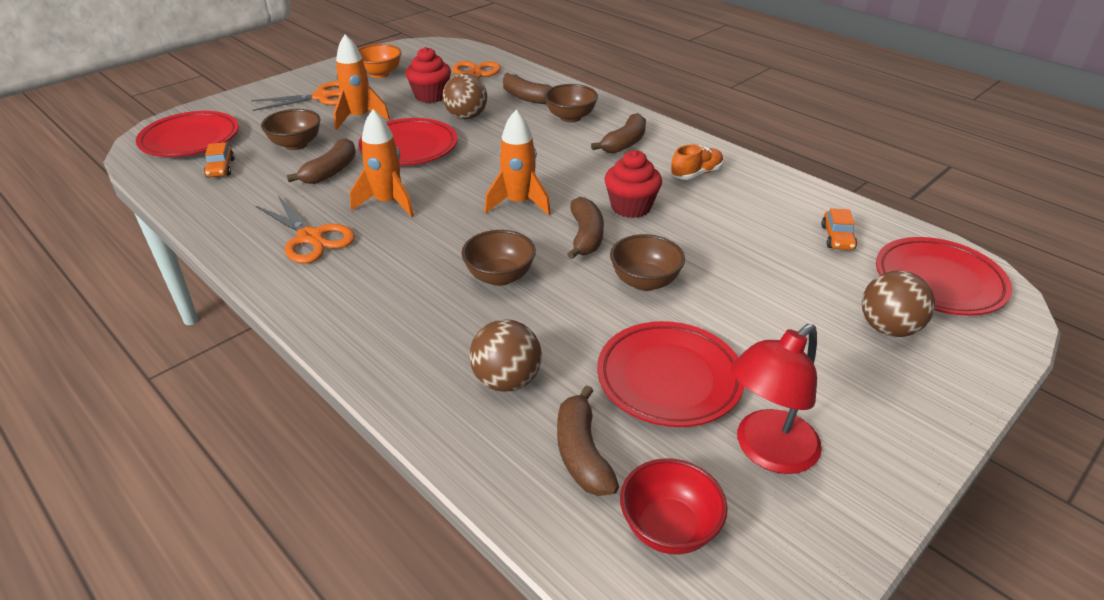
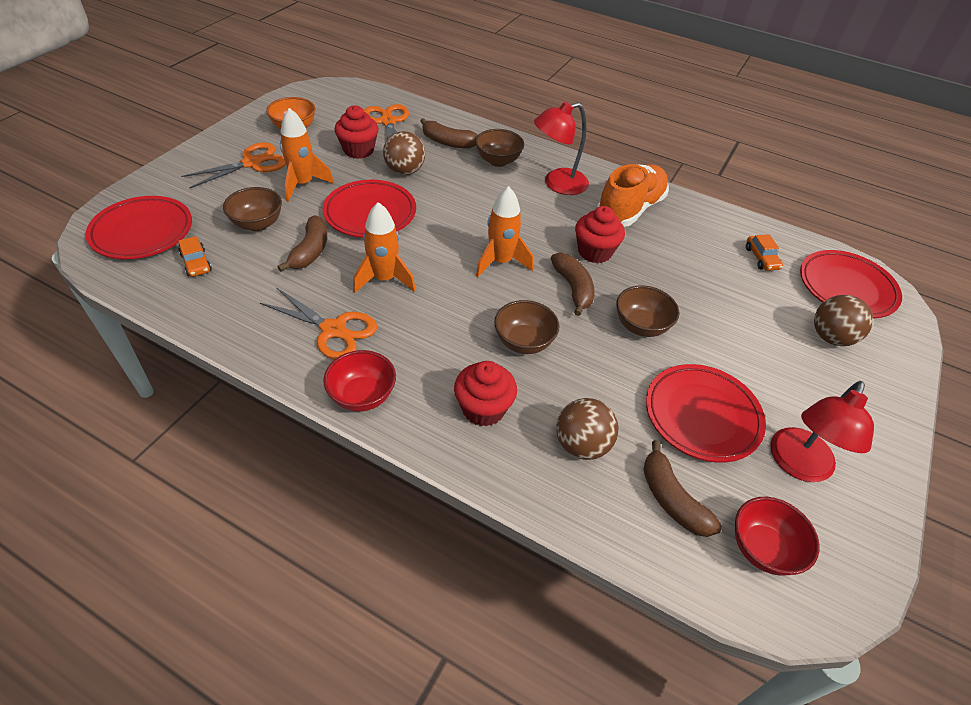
camera: 20 degrees left, 10 degrees up
(302, 297) = (362, 396): none -> red bowl
(419, 328) = (483, 409): none -> red cupcake
(624, 143) = (557, 184): brown banana -> red lamp
(696, 174) = (630, 209): orange shoe -> orange shoe, size x1.88

